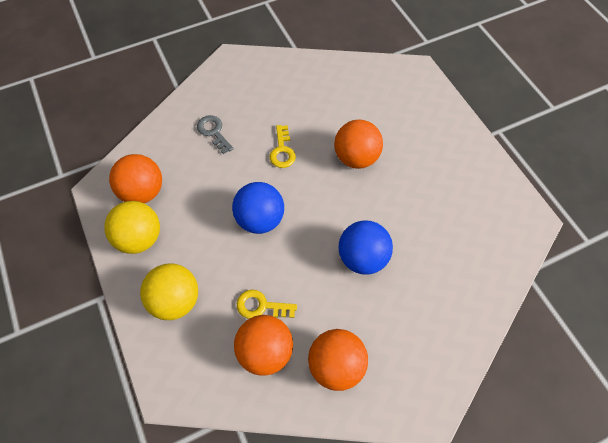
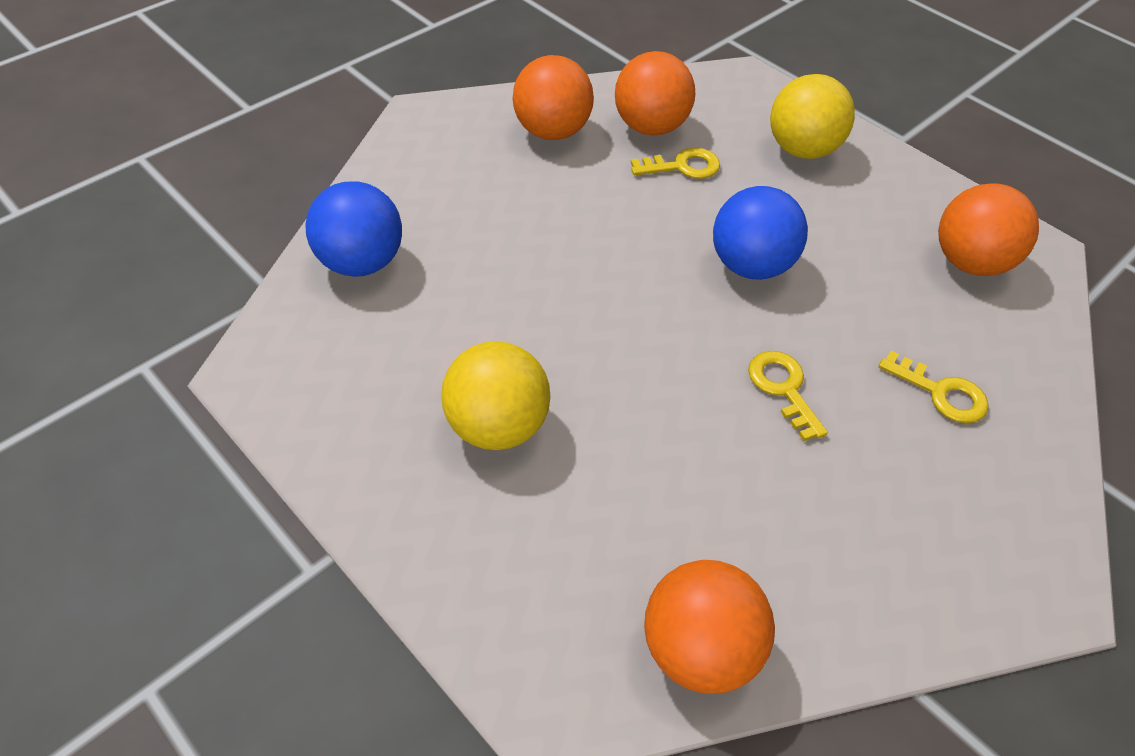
camera: 160 degrees right, 10 degrees down
(140, 238) = (913, 203): yellow ball -> yellow ball (497, 426)
(213, 132) = (941, 393): grey key -> yellow key
(356, 158) = (629, 411): orange ball -> orange ball (699, 649)
(362, 258) = (557, 249): blue ball -> blue ball (361, 262)

